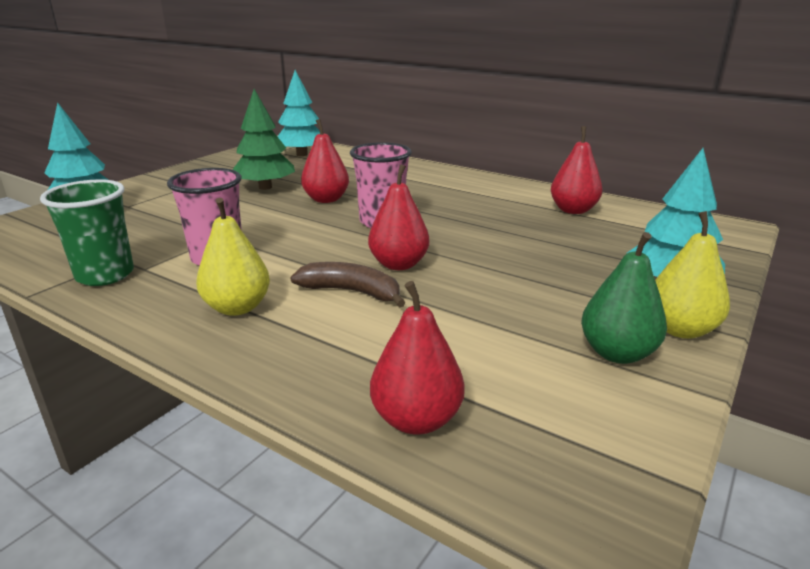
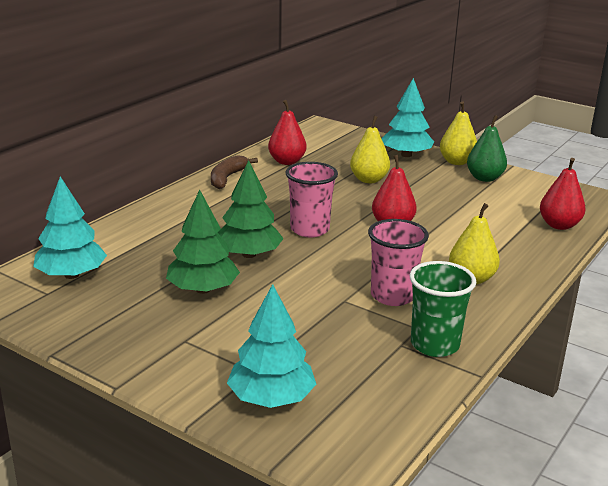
camera: 90 degrees left, 0 degrees up
(326, 199) = (249, 254): red pear -> green tree
(351, 292) = (438, 241): brown banana -> brown banana (227, 178)
(544, 254) = (369, 180): none -> yellow pear

